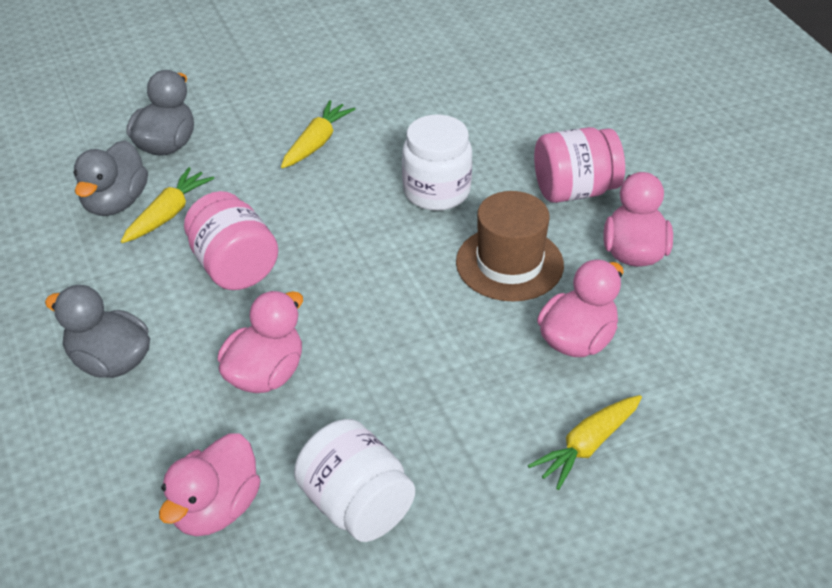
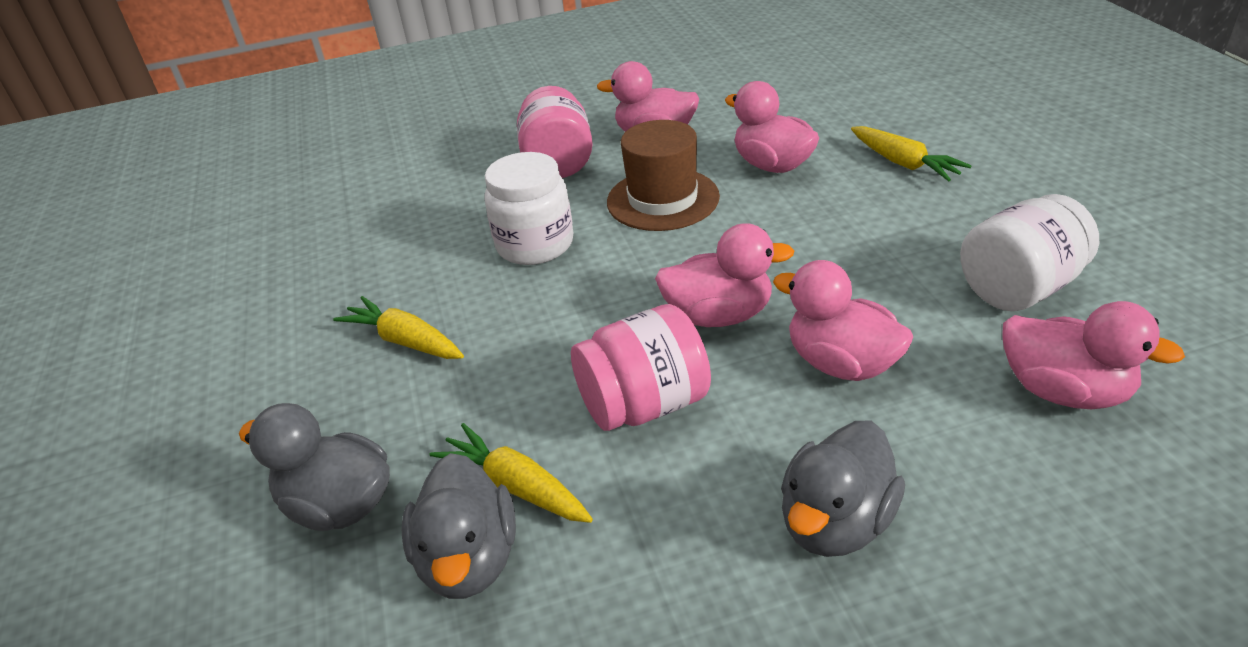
camera: 80 degrees left, 5 degrees down
(115, 203) = (469, 559): grey duck -> grey duck turned 60 degrees clockwise
(332, 304) = (719, 315): none -> pink duck

